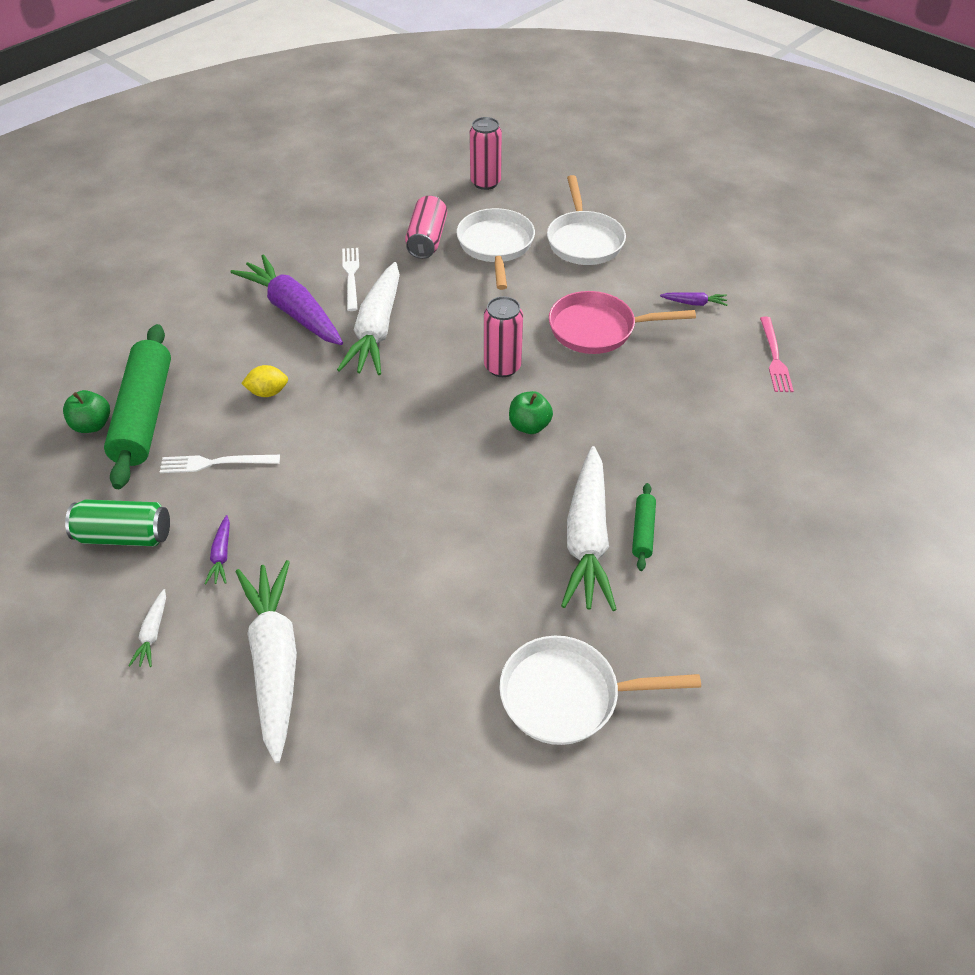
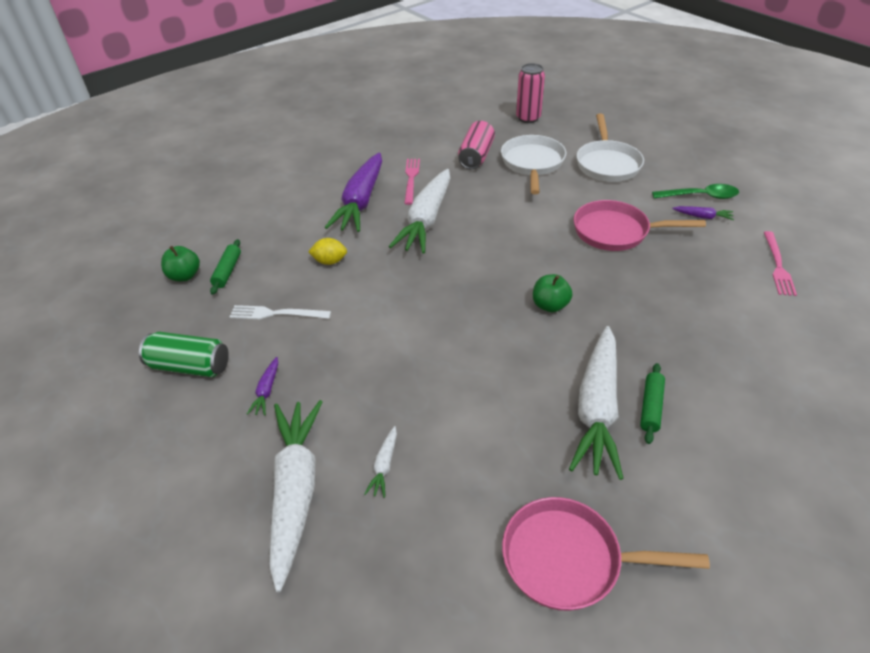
camera: 10 degrees right, 5 degrees down
(145, 415) = (227, 271): green rolling pin -> green rolling pin, size x0.45
(153, 633) = (194, 453): white carrot -> white carrot (384, 466)
(293, 311) = (361, 201): purple carrot -> purple carrot turned 135 degrees counterclockwise
(351, 277) = (411, 179): white fork -> pink fork
(502, 367) = (530, 256): pink can -> none
(567, 696) = (569, 559): white pan -> pink pan
(691, 277) = (700, 196): none -> green spoon

